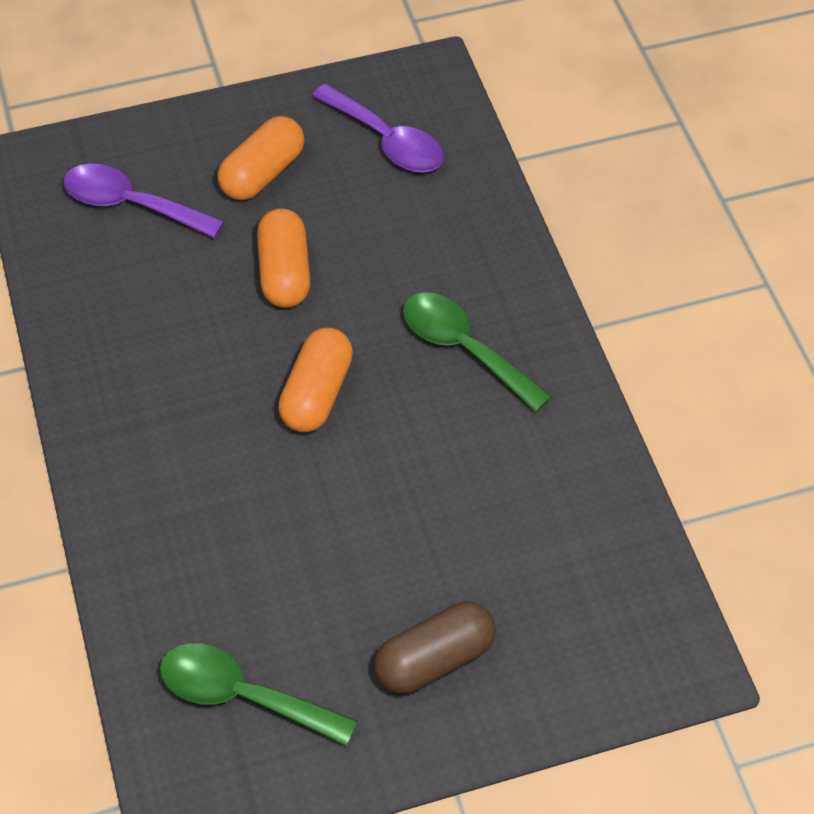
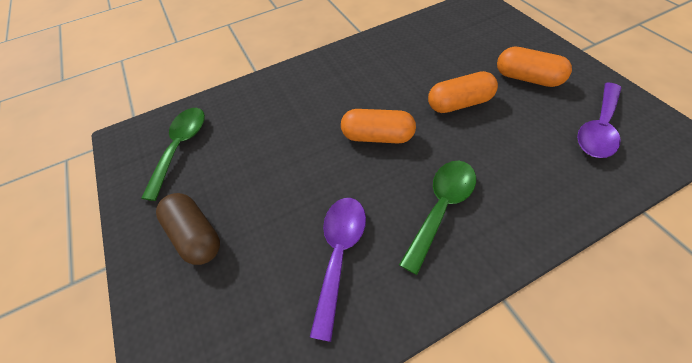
camera: 85 degrees right, 0 degrees up
(132, 204) = (472, 37): purple spoon -> purple spoon (339, 254)

